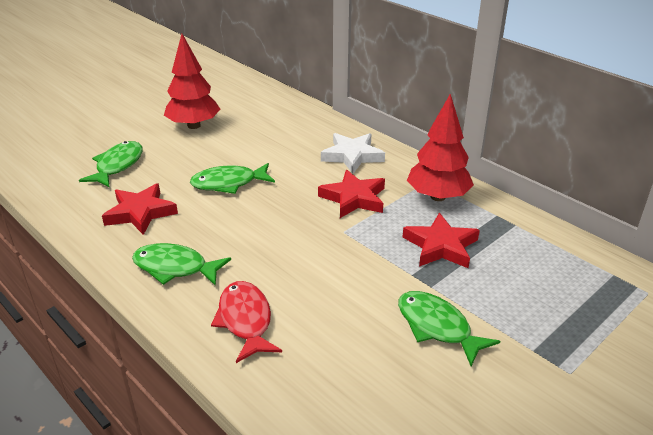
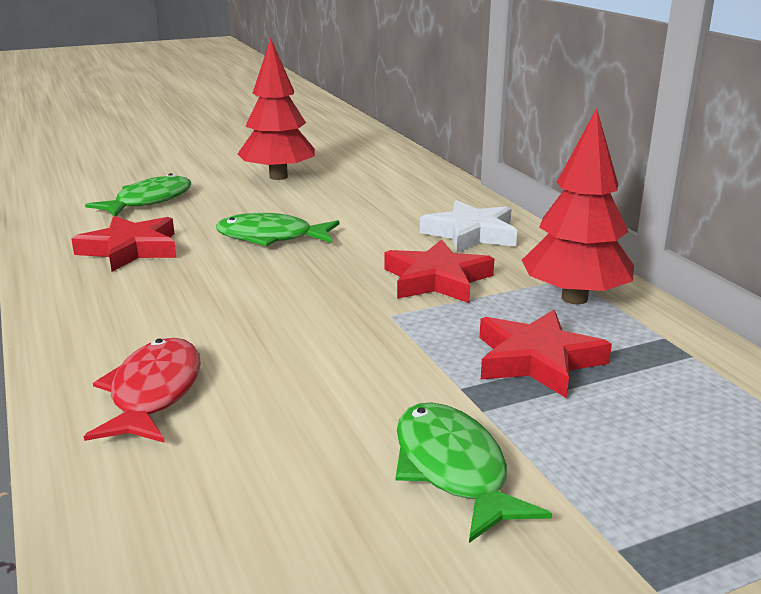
camera: 20 degrees right, 10 degrees down
(175, 268) = (117, 313): green fish -> none

